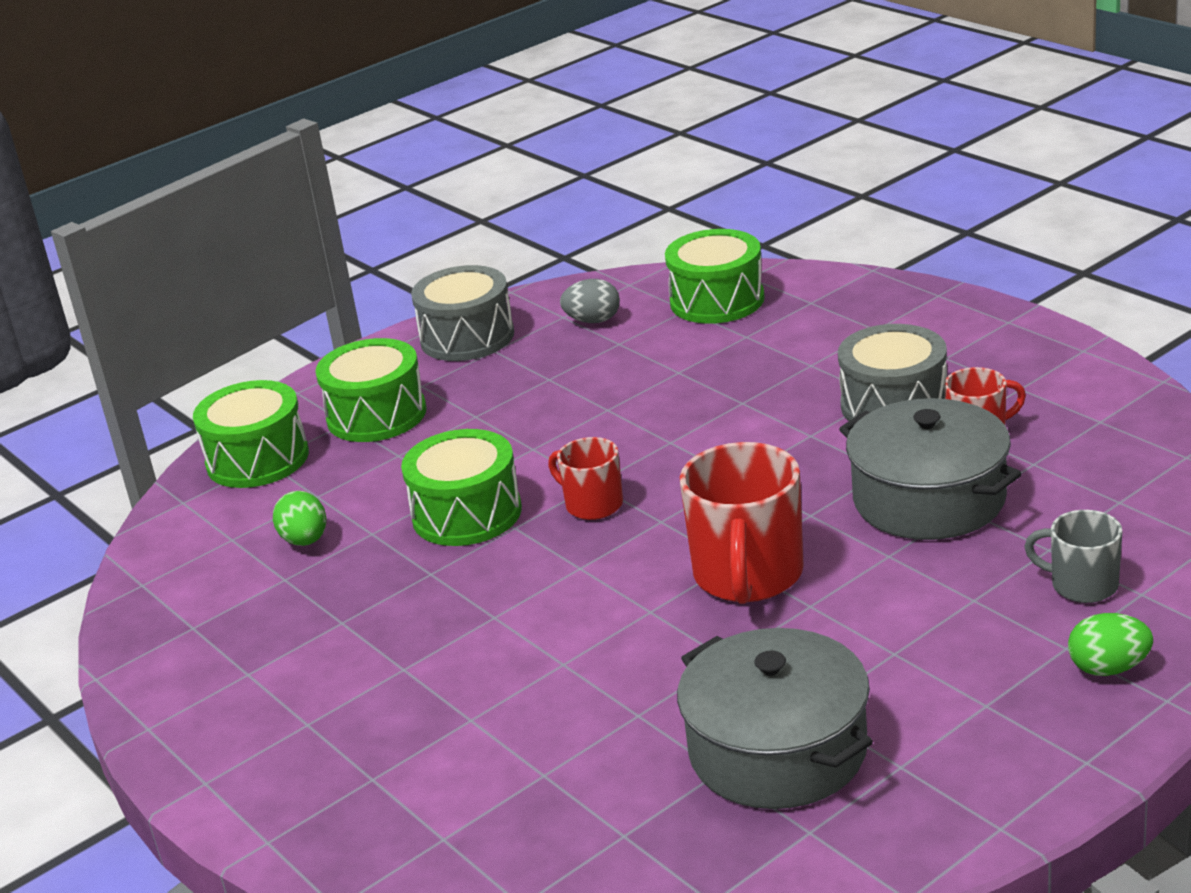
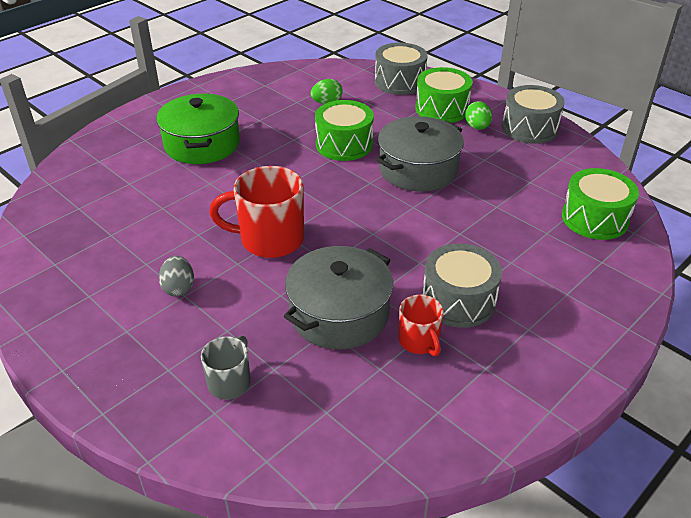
camera: 80 degrees right, 10 degrees up
(257, 459) = (399, 82): green drum -> grey drum
(416, 689) = (202, 144): none -> green pot
(592, 504) = (348, 183): red mug -> none
(593, 321) = (557, 170): grey egg -> grey egg (179, 288)
(778, 751) = (117, 253): grey pot -> grey pot (418, 169)
(1108, 668) = (141, 387): green egg -> green egg (477, 127)

